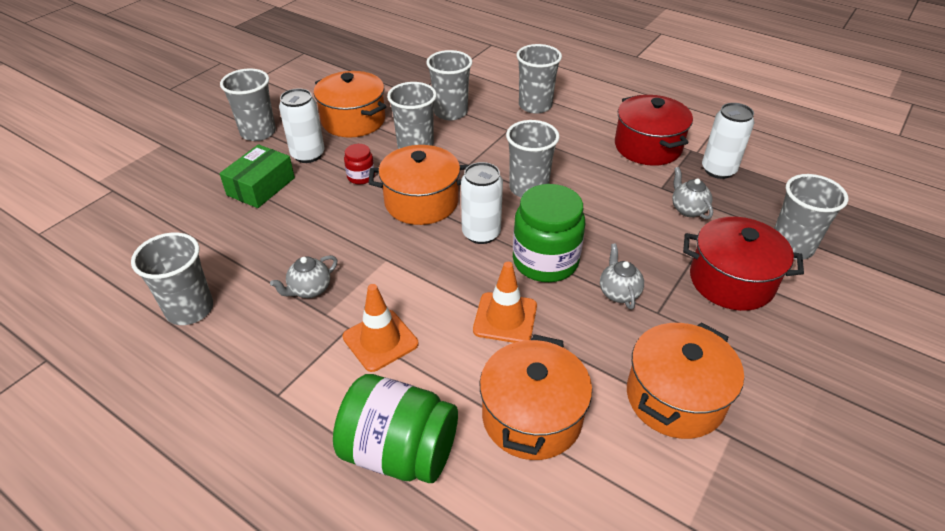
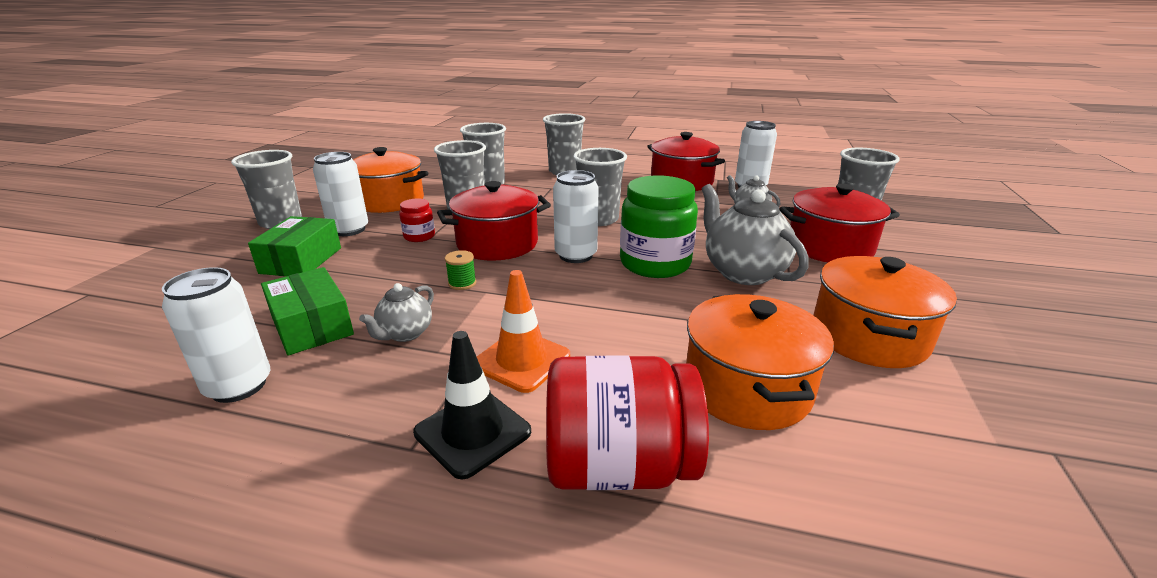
camera: 20 degrees left, 15 degrees down
(190, 309) = (239, 386): grey cup -> white can
(249, 263) = (312, 325): none -> green box
(320, 394) = (472, 432): none -> black traffic cone
(372, 245) = (462, 283): none -> green spool
(399, 451) = (618, 466): green jar -> red jar
(421, 202) = (497, 244): orange pot -> red pot
(505, 318) = (649, 312): orange traffic cone -> none
(618, 293) = (742, 272): grey teapot -> grey teapot, size x1.86

